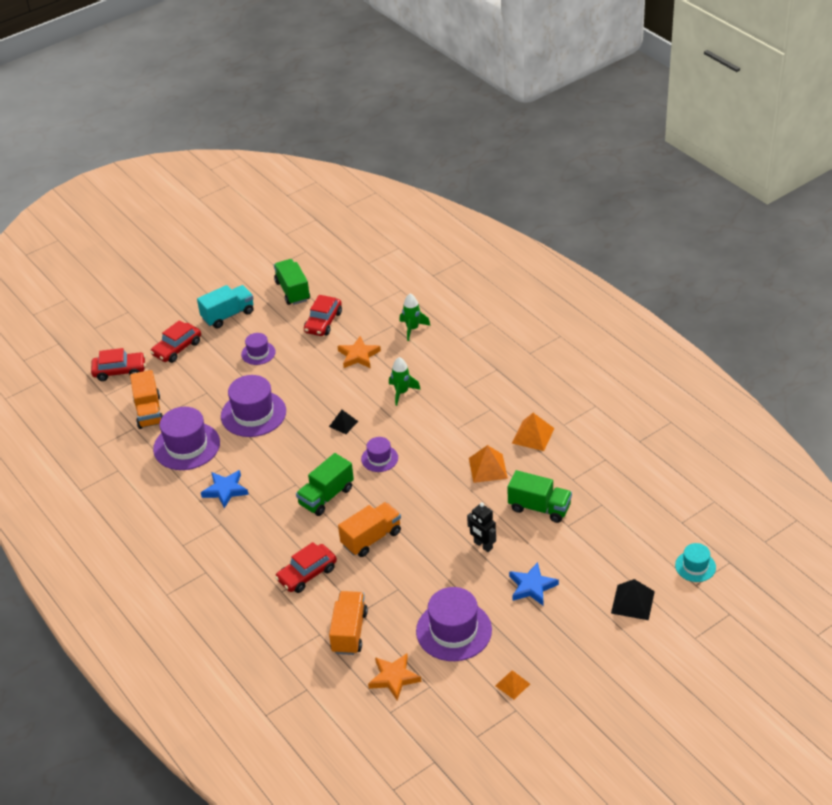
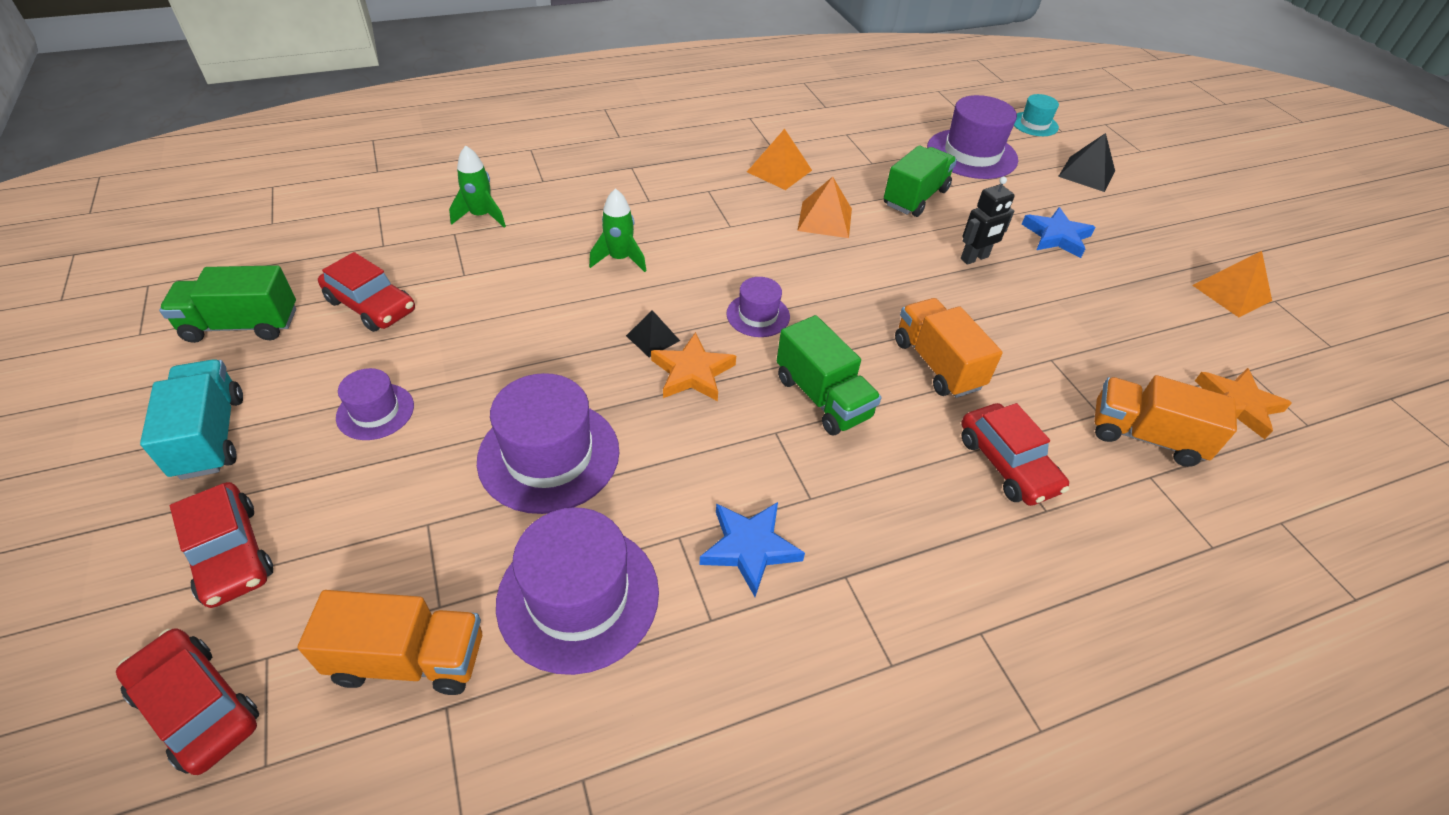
camera: 80 degrees left, 5 degrees up
(119, 371) = (197, 707): red car -> red car turned 60 degrees counterclockwise
(358, 355) = (495, 284): orange star -> orange star (692, 372)
(454, 630) = (1137, 322): purple hat -> purple hat (972, 154)
(512, 685) = (1231, 293): orange pyramid -> orange pyramid, size x1.56

